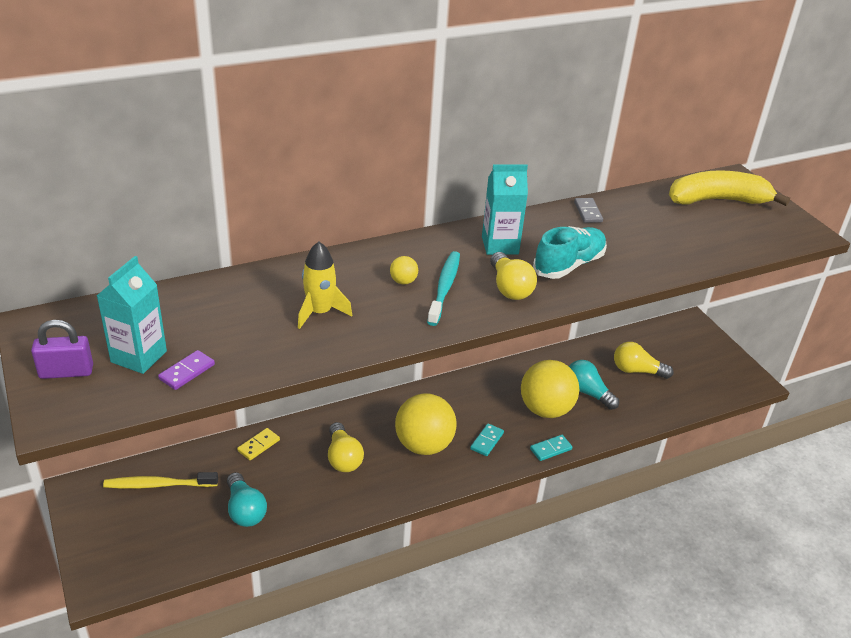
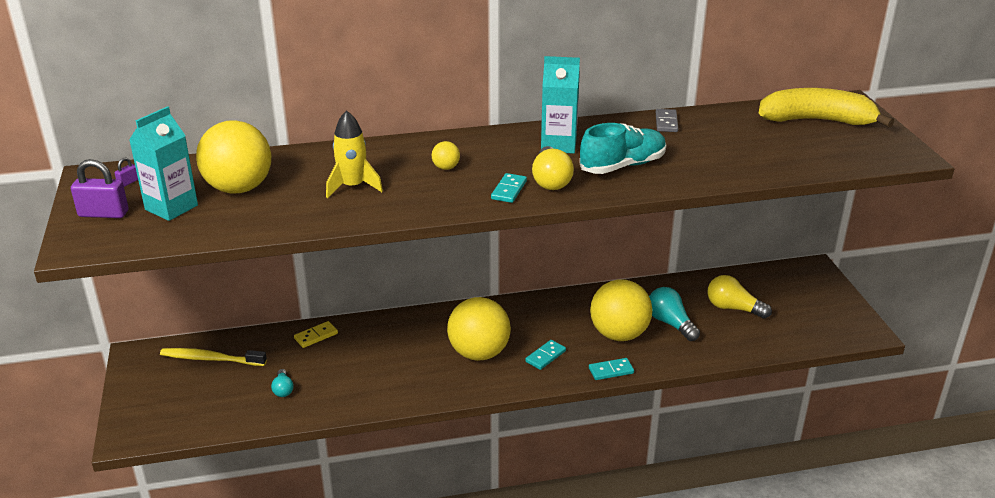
camera: 15 degrees right, 5 degrees down
(77, 329) = (128, 182): none -> purple padlock
(187, 372) = (208, 223): purple domino -> none
(202, 325) = (239, 188): none -> yellow ball
(245, 510) = (283, 389): turquoise light bulb -> turquoise light bulb, size x0.57
(343, 458) = (394, 355): yellow light bulb -> none
(444, 288) = (484, 176): turquoise toothbrush -> none
(475, 303) = (509, 190): none -> turquoise domino

